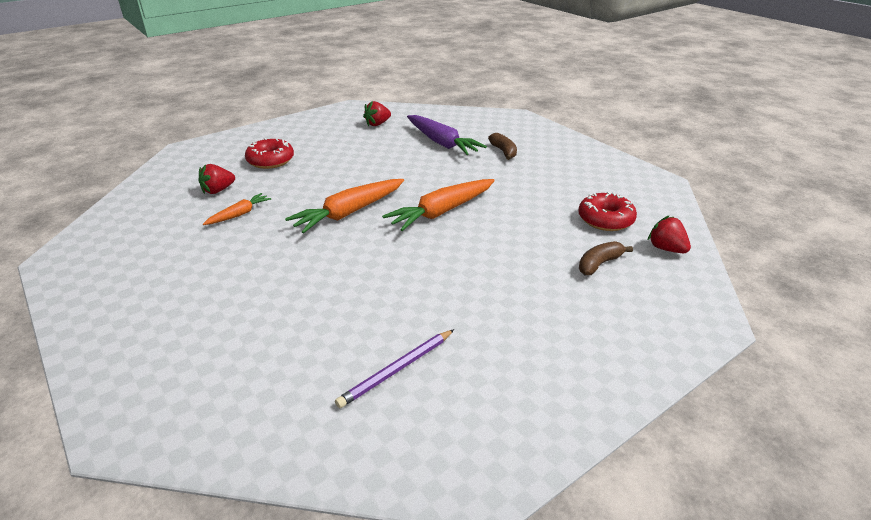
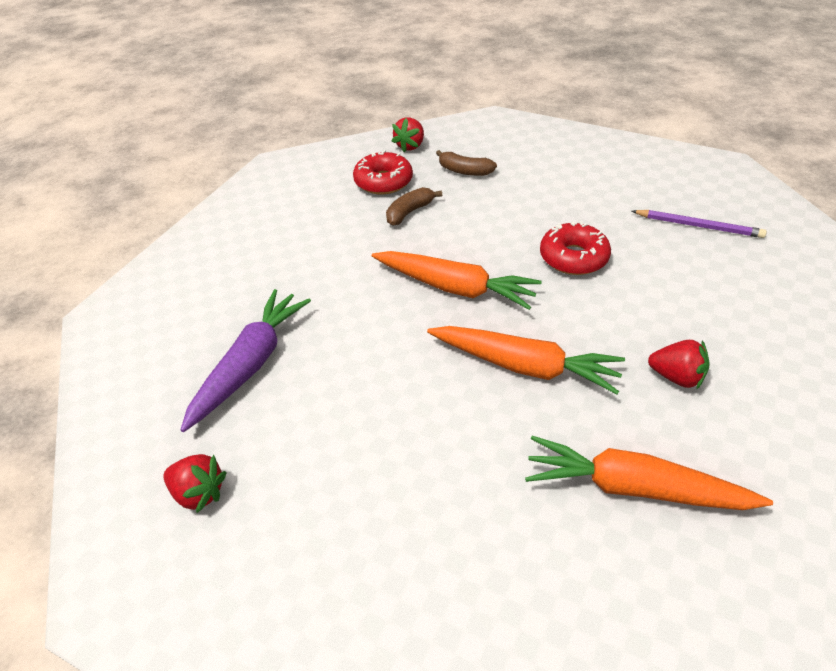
camera: 115 degrees left, 10 degrees up
(218, 190) = (606, 580): red strawberry -> red strawberry (676, 377)
(239, 214) = (634, 488): orange carrot -> orange carrot, size x1.84
(270, 160) = (451, 577): red donut -> red donut (573, 257)
(504, 152) = (253, 290): brown banana -> brown banana (409, 212)

